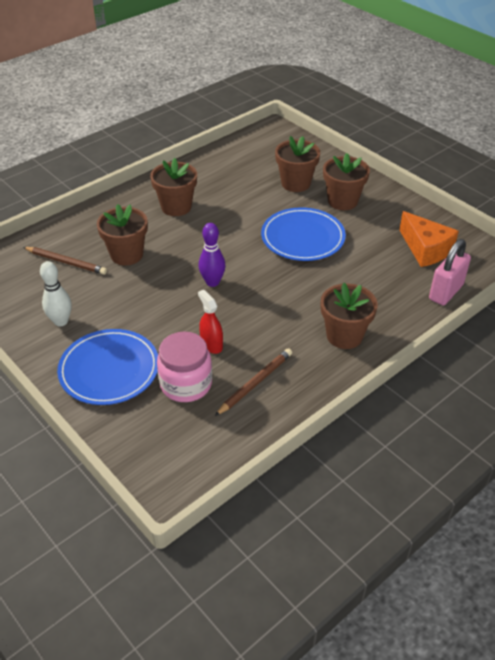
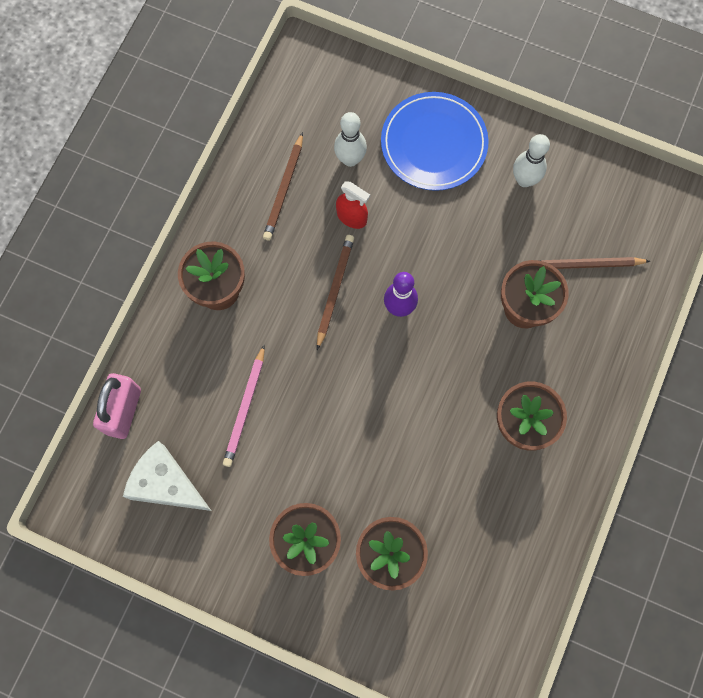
camera: 155 degrees right, 30 degrees up
(186, 384) = (350, 159): pink jar -> white bowling pin
(253, 306) = (334, 290): none -> brown pencil
(303, 238) = (329, 436): blue plate -> none
(354, 267) = (245, 408): none -> pink pencil
(425, 249) = (166, 483): orange cheese -> white cheese

